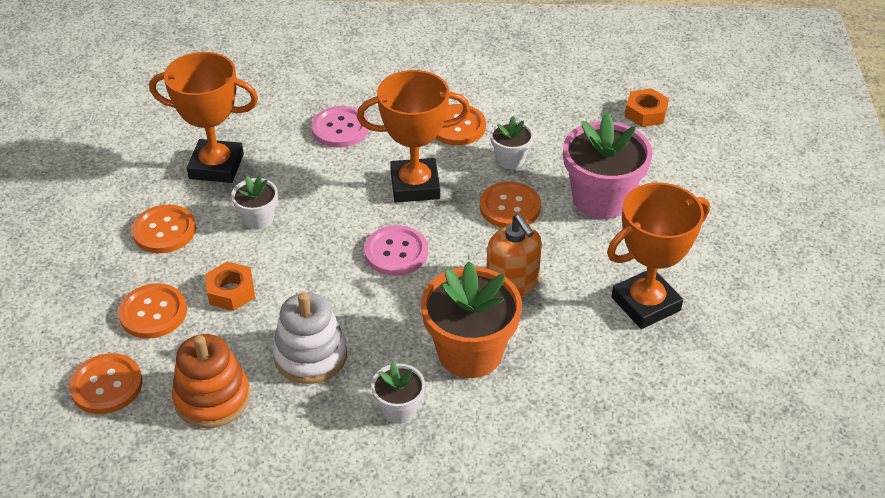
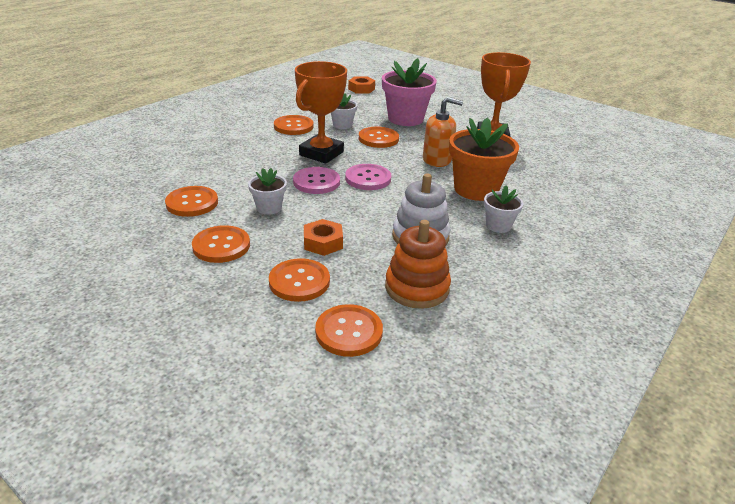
camera: 55 degrees left, 10 degrees down
(216, 166) = (192, 203): orange trophy -> orange button
(340, 129) = (234, 154): pink button -> pink button (316, 182)

